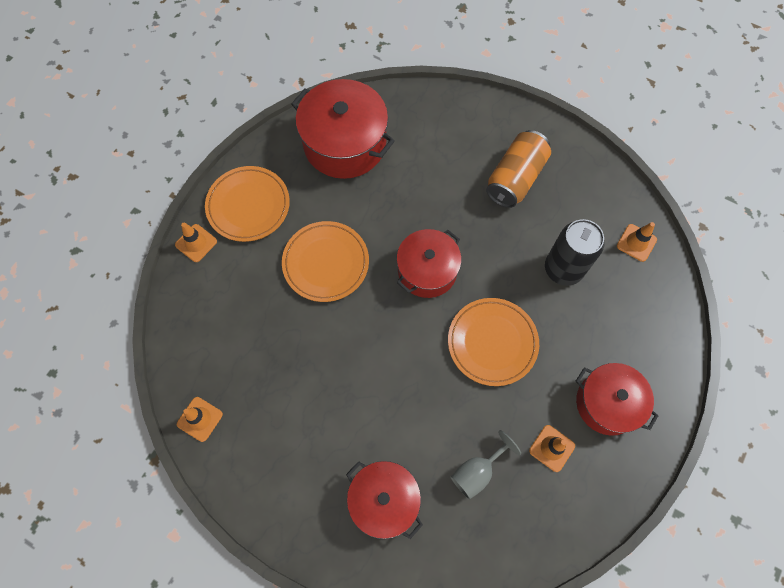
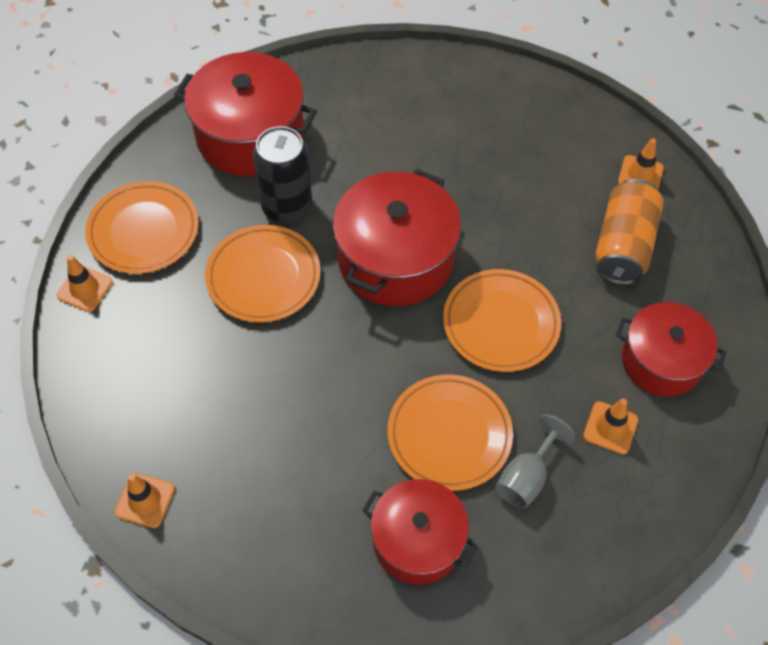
camera: 15 degrees left, 10 degrees down
(427, 271) = (396, 259): red pot -> red pot, size x1.51
(429, 423) = (449, 434): none -> orange plate
(515, 178) = (474, 133): orange can -> orange can (623, 246)
(563, 269) = (562, 221): black can -> black can (287, 207)

